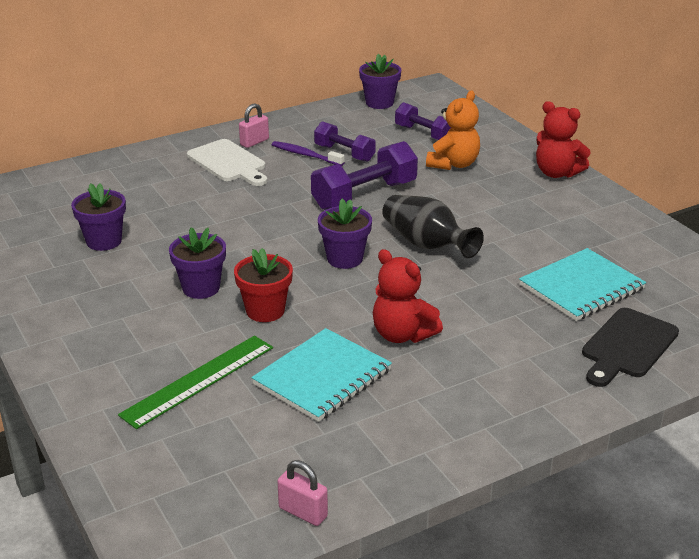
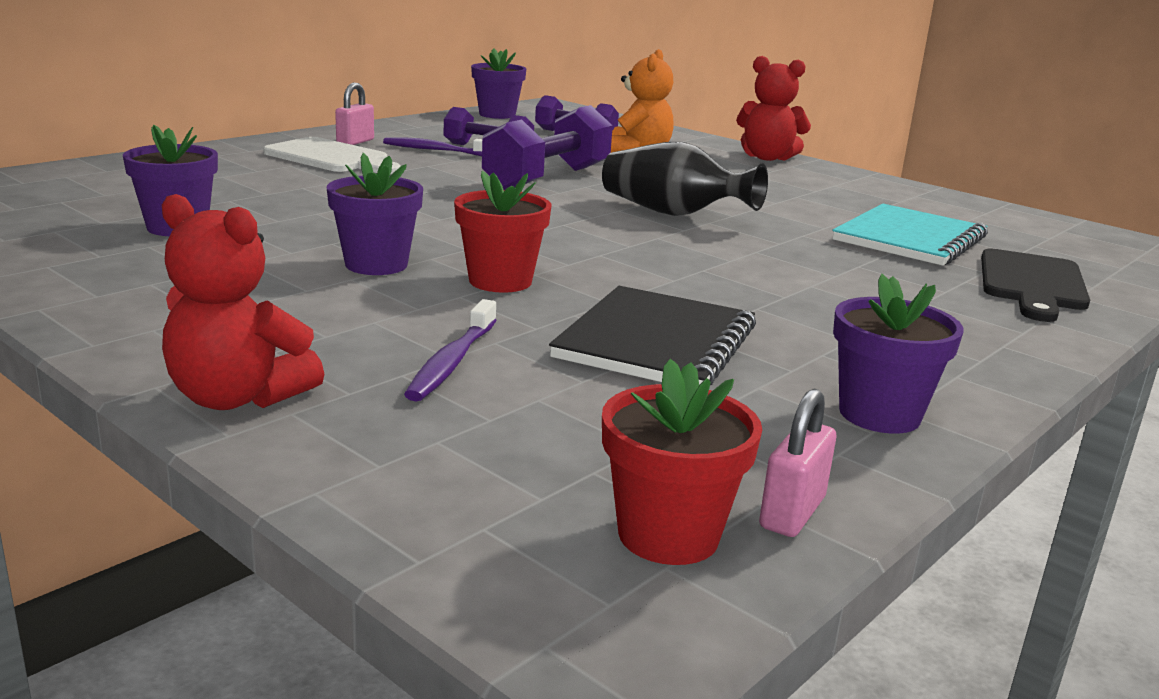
camera: 20 degrees left, 10 degrees down
(198, 380) = (451, 362): green ruler -> purple toothbrush
(233, 515) = (668, 535): none -> red flower pot
(303, 512) = (792, 513): pink padlock -> pink padlock turned 75 degrees counterclockwise
(322, 377) = (656, 342): turquoise notebook -> black notebook
(344, 259) = (574, 229): purple flower pot -> purple flower pot (879, 414)
(402, 334) = (729, 292): red teddy bear -> red teddy bear (237, 398)

